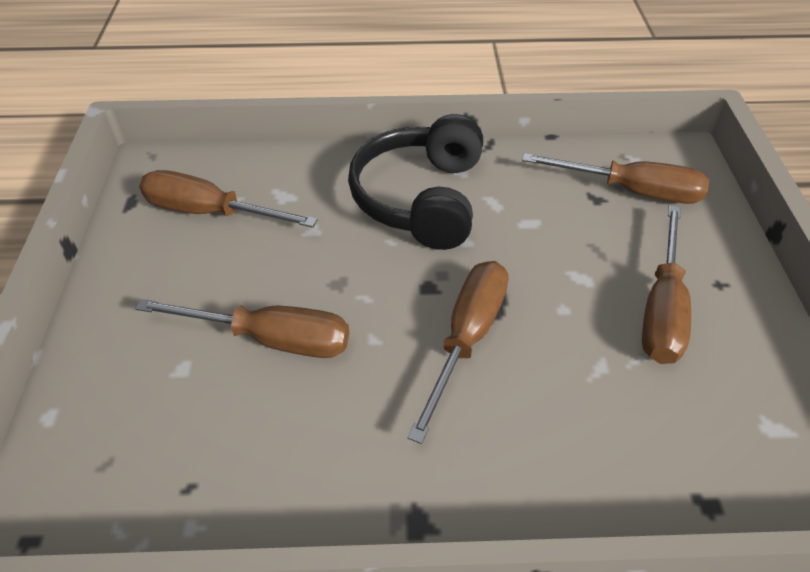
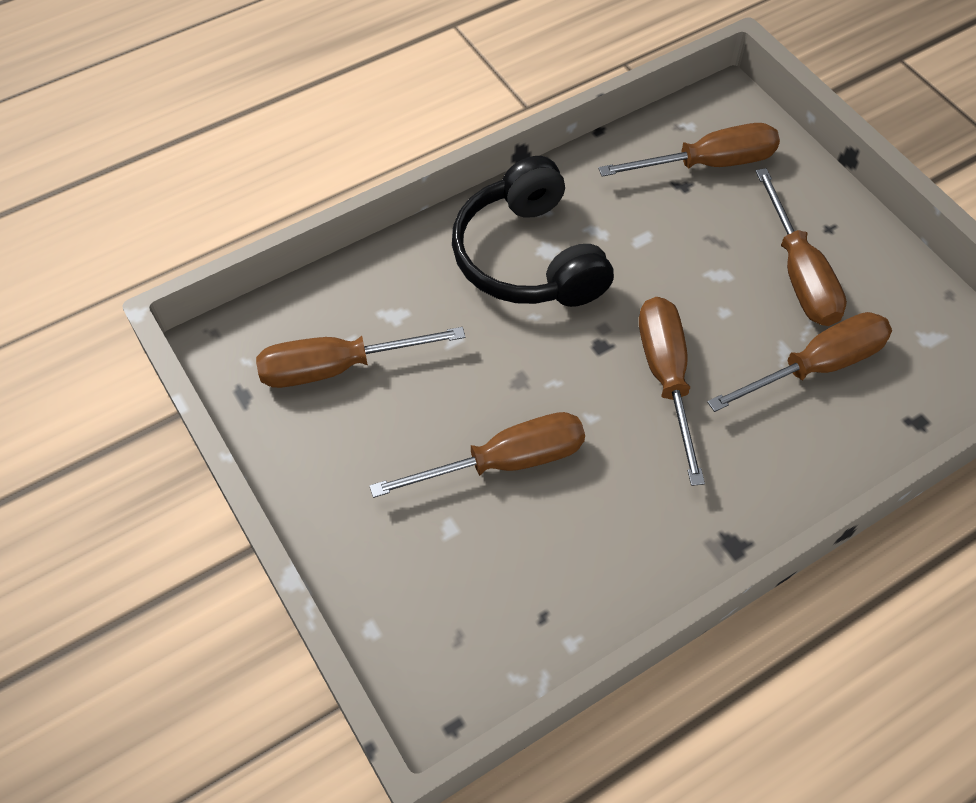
camera: 30 degrees left, 10 degrees up
(624, 396) = (815, 366): none -> brown screwdriver

